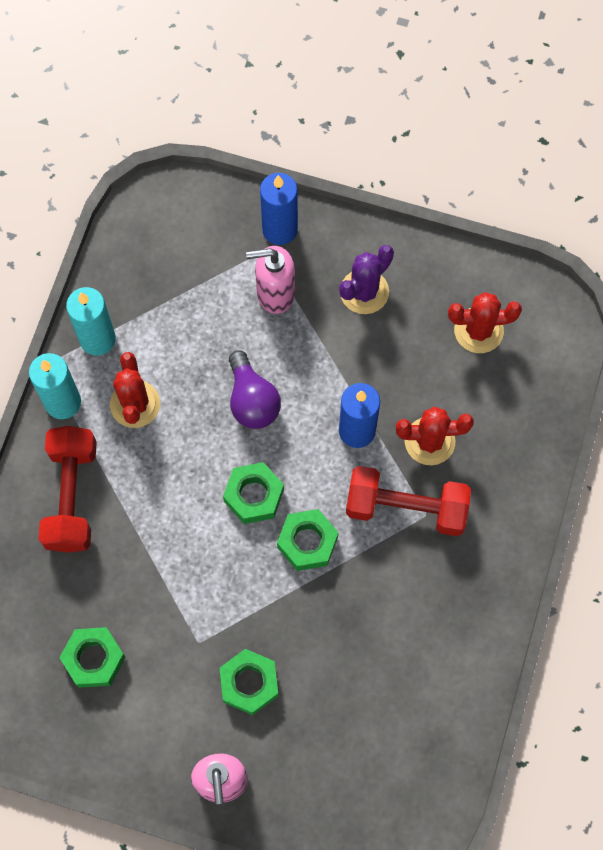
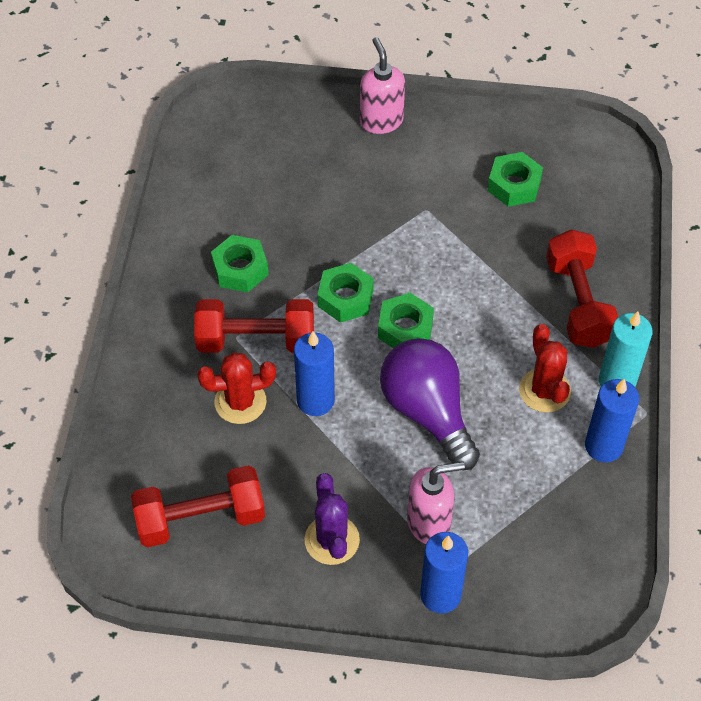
camera: 170 degrees right, 15 degrees down
(97, 339) = (603, 446): turquoise candle -> blue candle
(249, 683) = (374, 187): green nut -> green nut (240, 269)
(252, 400) = (427, 412): purple light bulb -> purple light bulb, size x1.51
(364, 292) = (332, 540): purple cactus -> purple cactus turned 45 degrees counterclockwise
(478, 330) = (200, 518): red cactus -> red dumbbell

